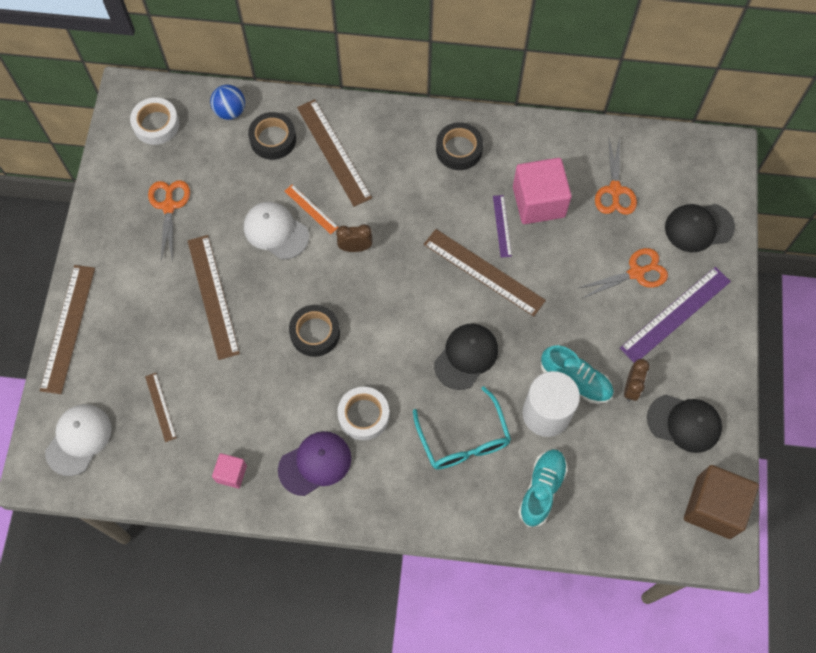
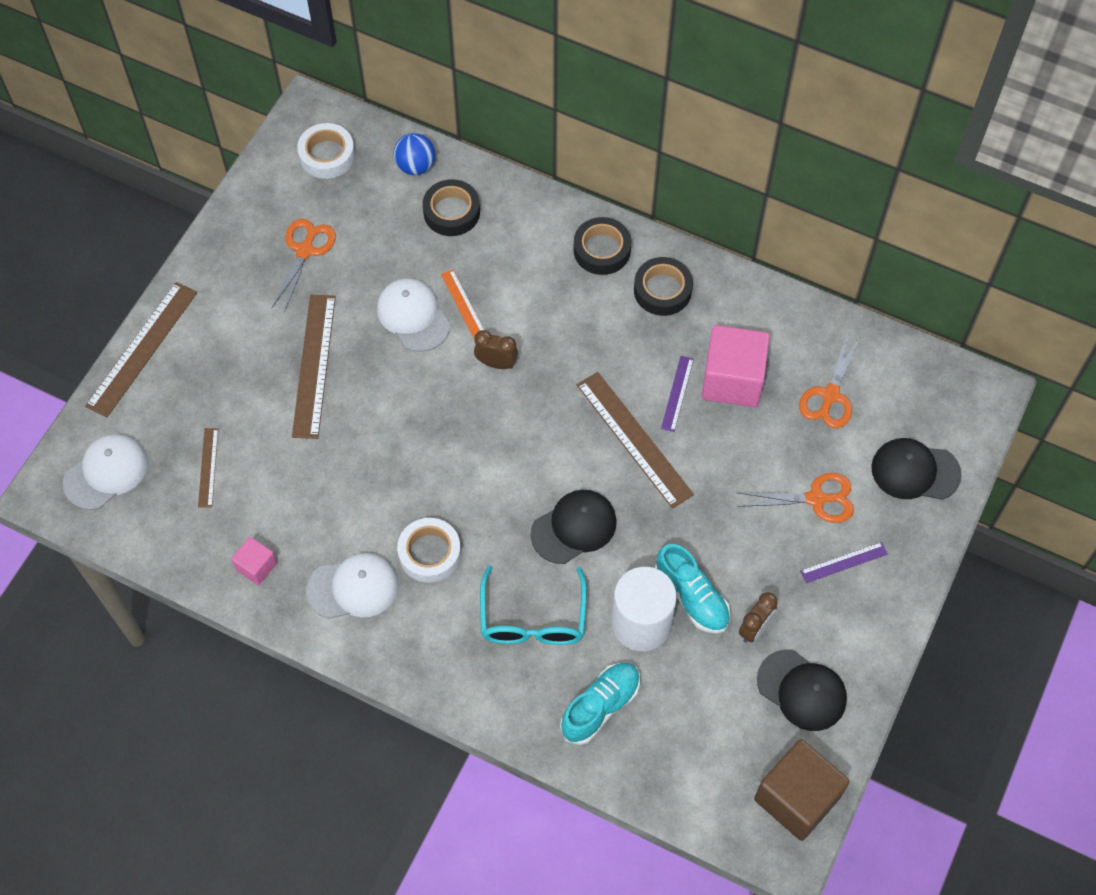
camera: 20 degrees right, 5 degrees down
(315, 333) = (411, 443): black tape -> black tape (602, 250)
(315, 463) = (353, 588): purple cap -> white cap
(333, 152) = (515, 248): brown ruler -> none
(675, 314) = (844, 562): purple ruler -> purple ruler, size x0.52

